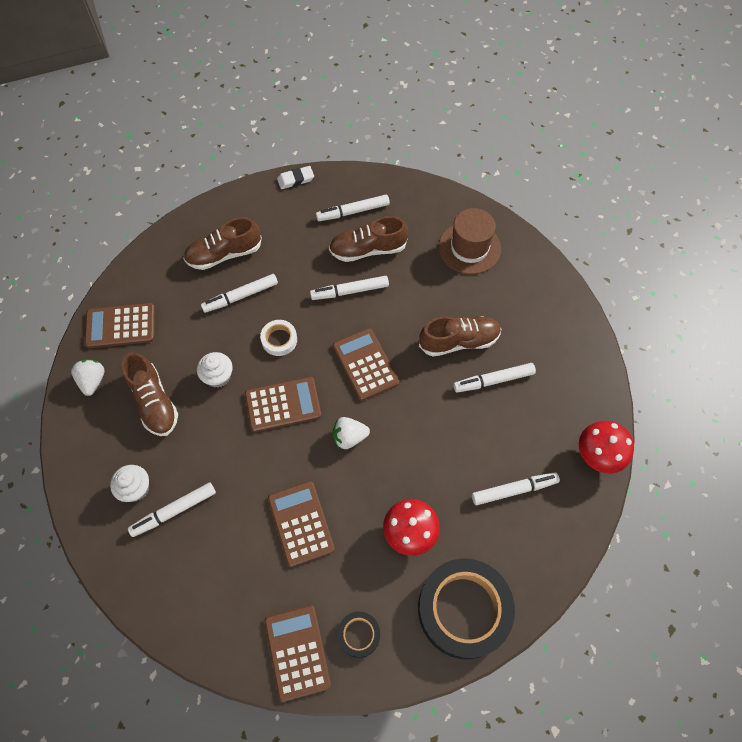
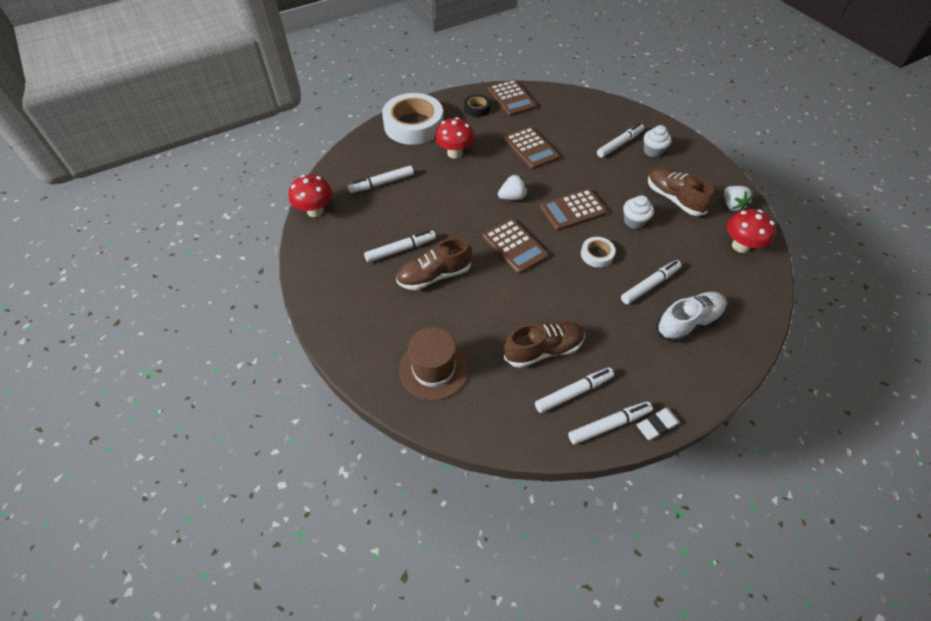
camera: 170 degrees right, 10 degrees down
(120, 326) = (740, 246): brown calculator -> red mushroom
(224, 254) = (688, 322): brown shoe -> white shoe
(350, 291) = (548, 305): white marker -> white marker (609, 425)
(464, 609) = (413, 125): black tape -> white tape

